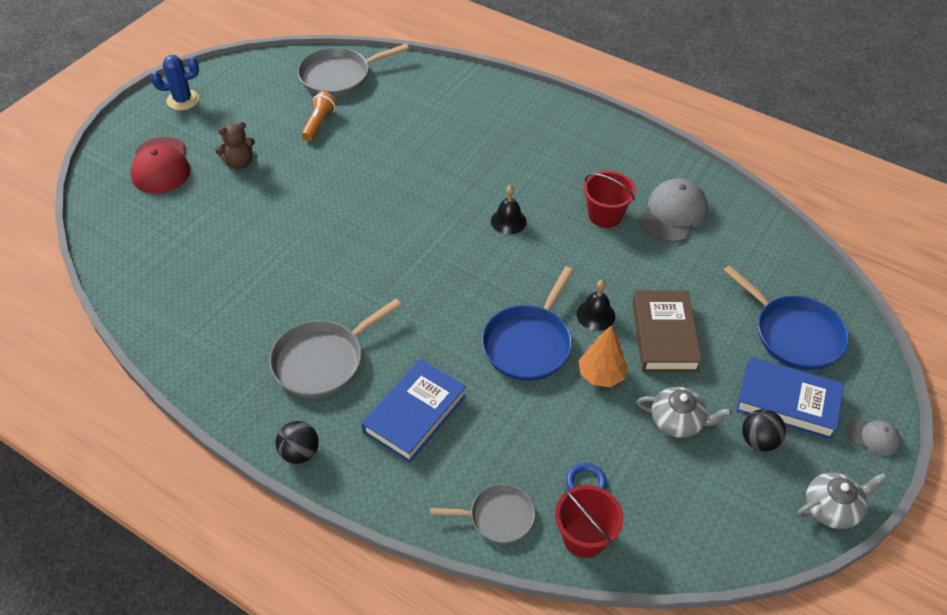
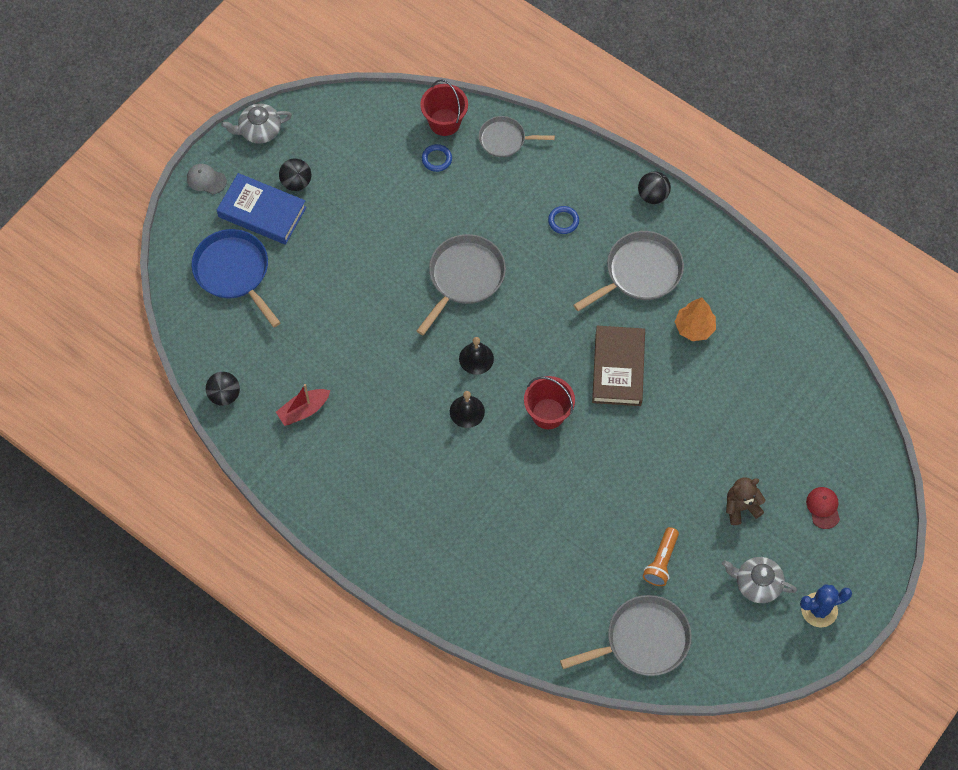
camera: 175 degrees left, 15 degrees up
(160, 166) = (823, 508): red cap -> red cap, size x0.53
(415, 414) = (563, 221): blue book -> blue ring
(529, 344) = (464, 277): blue pan -> grey pan
(595, 315) = (402, 302): black bell -> black bell (476, 358)
(601, 375) = (408, 245): orange tree -> orange tree (694, 327)
(605, 215) = (371, 413): red bucket -> red bucket (548, 413)
(664, 335) = (346, 278): brown book -> brown book (618, 368)
(673, 213) = (303, 410): grey cap -> red boat
(678, 421) = (355, 202): grey teapot -> grey teapot (757, 583)
(756, 222) = (224, 395): none -> black ball

